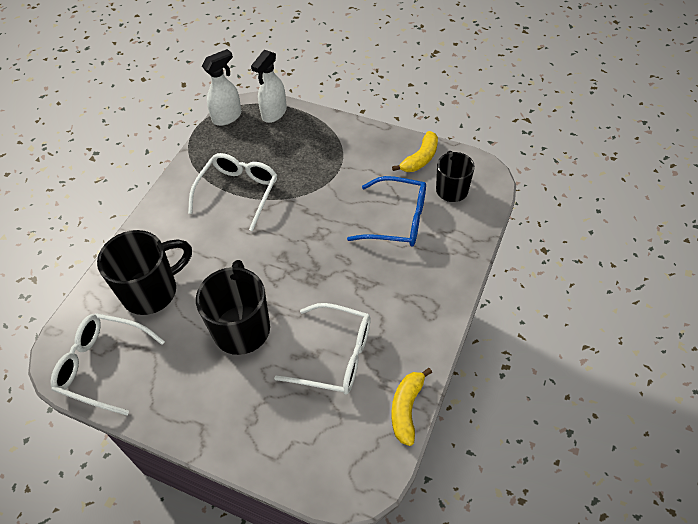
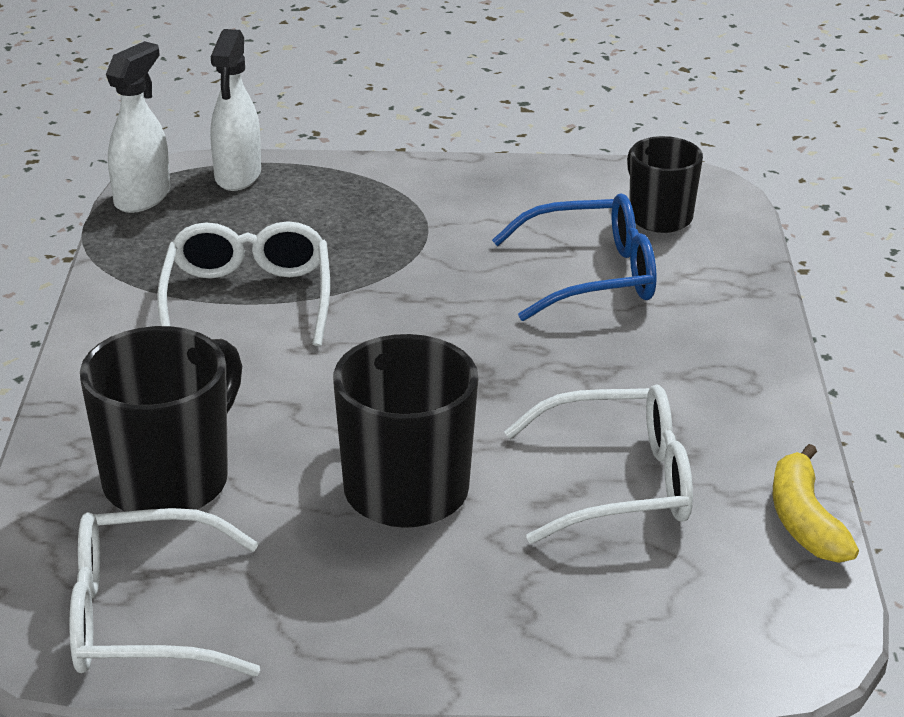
camera: 25 degrees left, 20 degrees down
(420, 158) = (571, 187): yellow banana -> none

